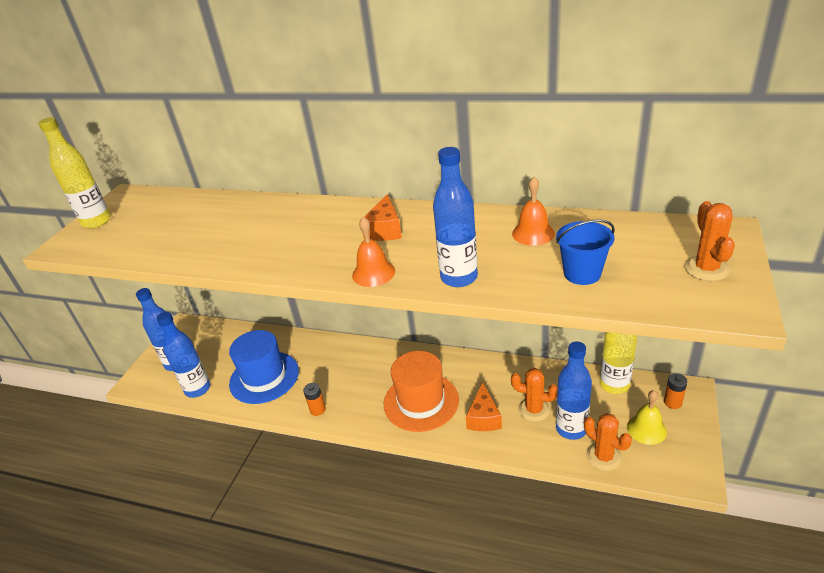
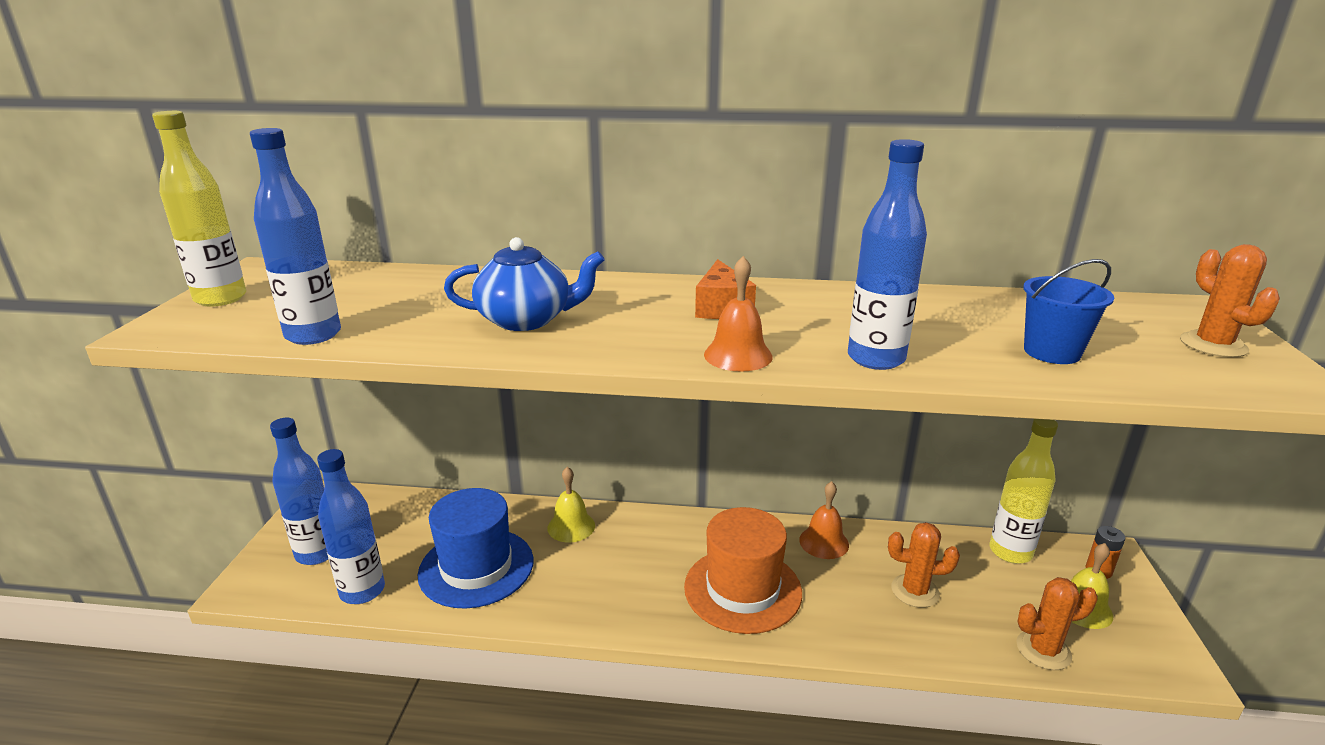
camera: 15 degrees left, 10 degrees down
(260, 241) = (526, 320): none -> blue teapot
(317, 409) = (580, 611): orange battery -> none
(327, 352) = (571, 526): none -> yellow bell
(483, 417) = (846, 607): orange cheese -> none
(533, 233) = (944, 310): orange bell -> orange bell (824, 542)
(571, 429) = (979, 614): blue bottle -> blue bottle (313, 335)
(603, 456) = (1043, 650): orange cactus -> orange cactus turned 45 degrees counterclockwise

